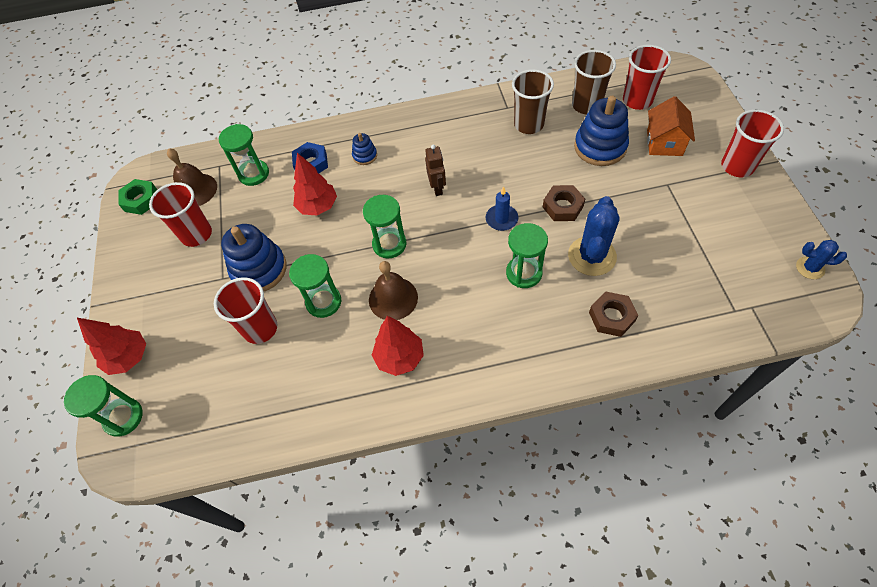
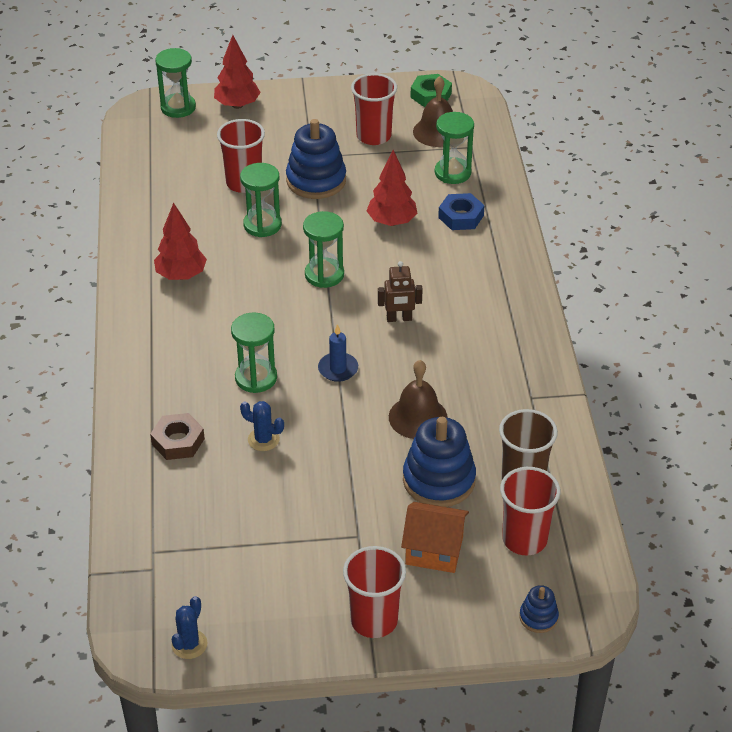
camera: 90 degrees right, 15 degrees down
(365, 156) = (464, 260): blue stacking toy -> blue stacking toy (538, 617)
(393, 298) = (252, 274): brown bell -> brown bell (418, 417)
(528, 124) = (494, 414): brown cup -> none
(562, 207) = (344, 426): brown nut -> none
(592, 256) = (263, 439): blue cactus -> blue cactus, size x0.55

